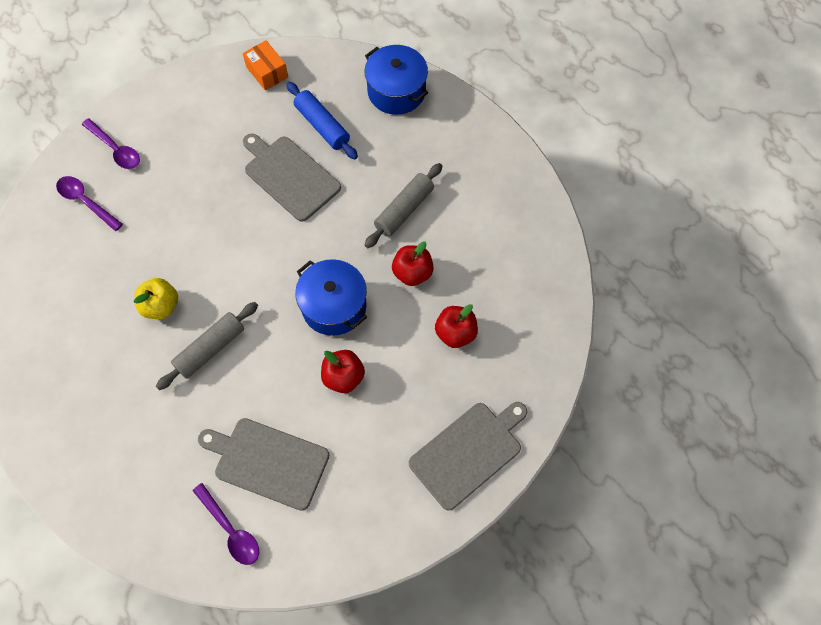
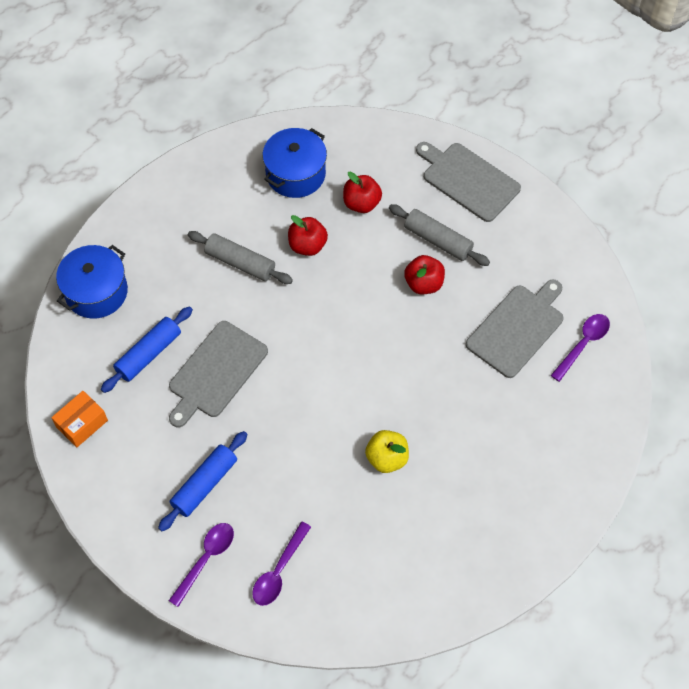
camera: 100 degrees left, 5 degrees down
(183, 155) = (204, 484): none -> blue rolling pin
(210, 349) = (422, 401): grey rolling pin -> grey rolling pin (438, 240)
(268, 462) = (517, 328): grey cutting board -> grey cutting board turned 150 degrees counterclockwise
(334, 306) = (355, 304): blue pot -> blue pot (295, 174)

